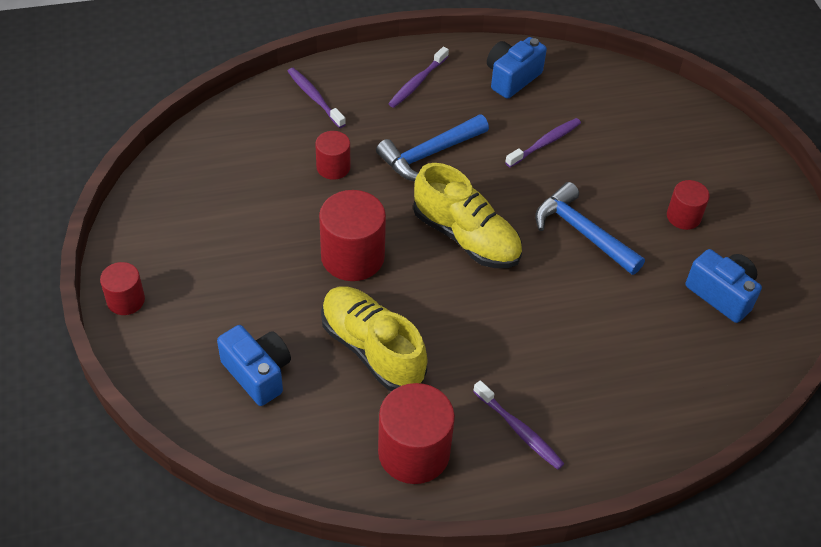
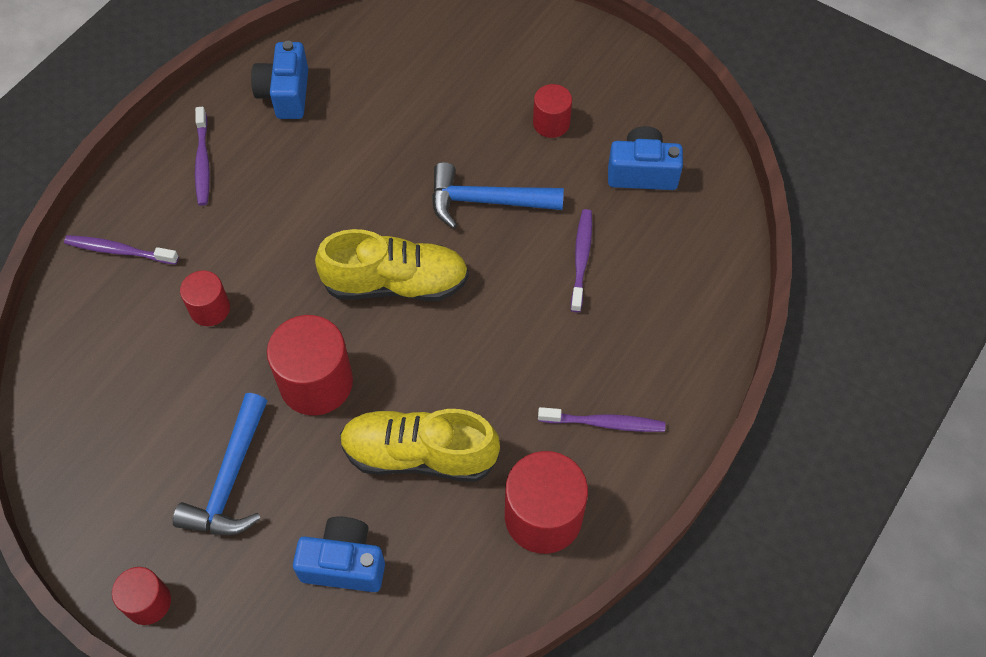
camera: 40 degrees left, 10 degrees up
(429, 154) = (285, 227): blue hammer -> blue hammer (230, 479)
(545, 143) = (376, 138): purple toothbrush -> purple toothbrush (581, 259)

